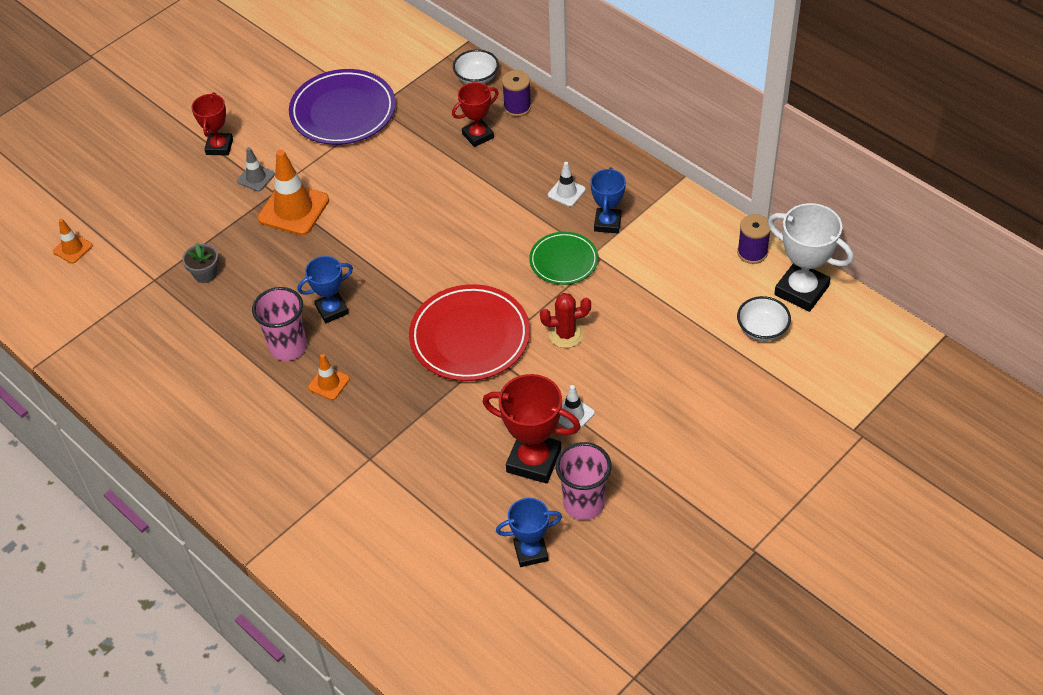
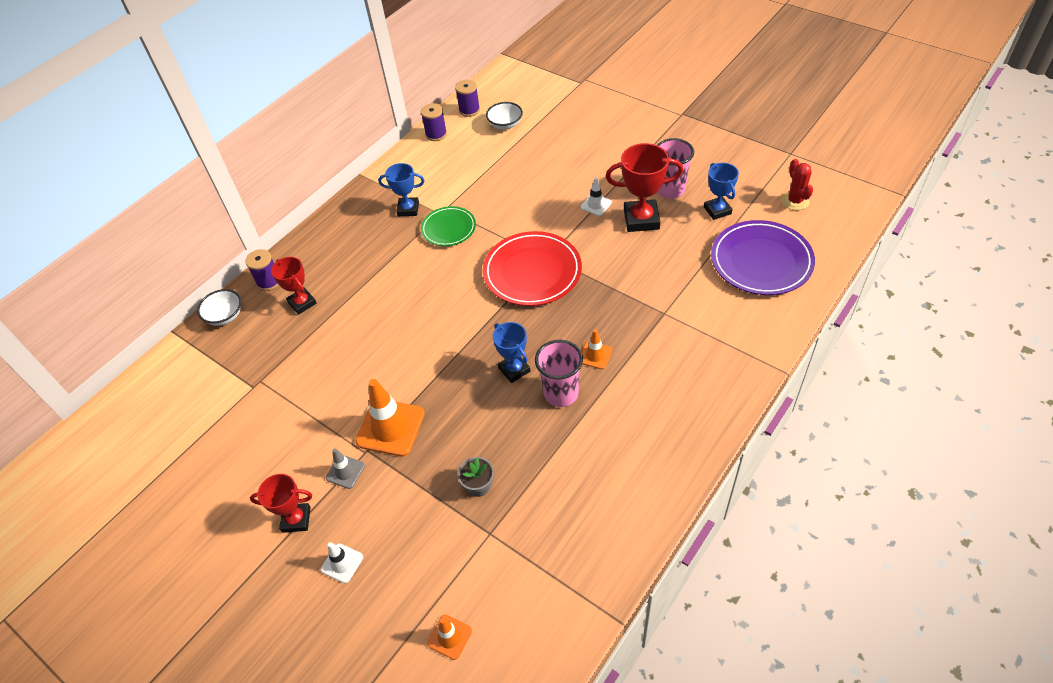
camera: 95 degrees left, 0 degrees up
(343, 112) = (256, 414): purple plate -> purple plate (761, 261)
(534, 460) = (641, 219): red trophy -> red trophy turned 75 degrees clockwise
(566, 192) = (374, 236): white traffic cone -> white traffic cone (342, 563)
(566, 334) = (522, 218): red cactus -> red cactus (795, 201)
(801, 290) = (469, 110): white trophy -> purple spool

